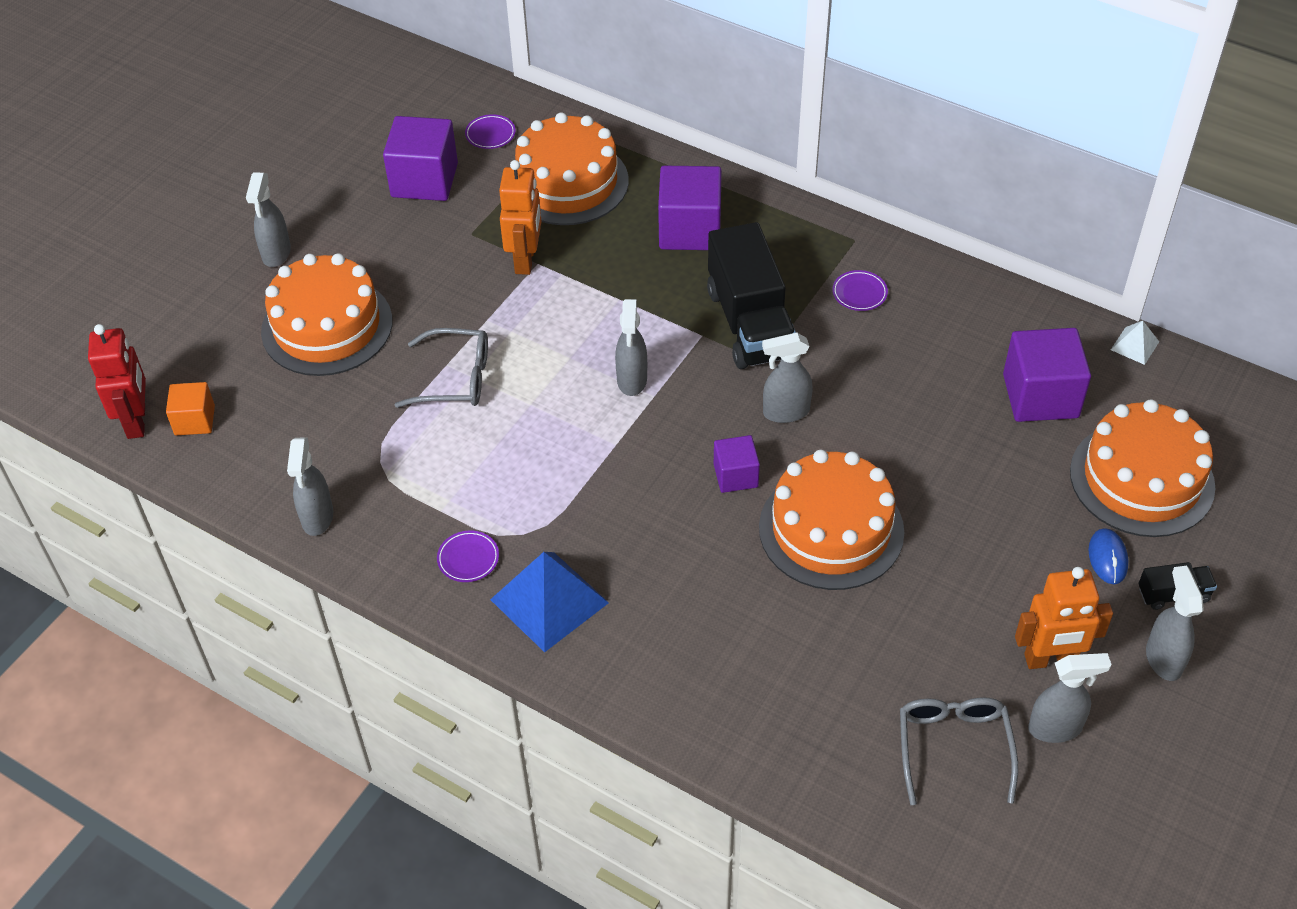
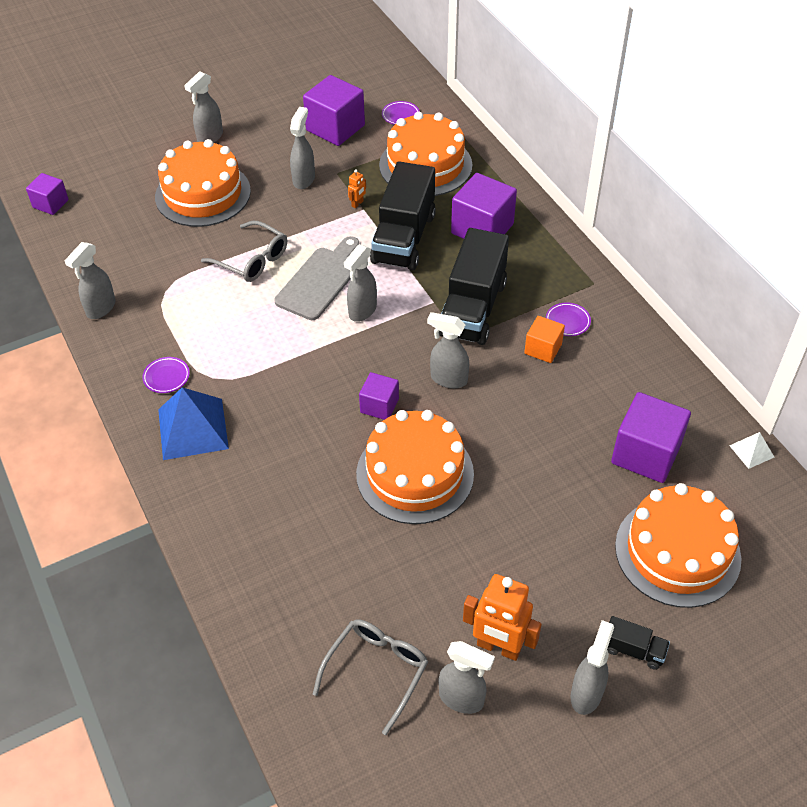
camera: 30 degrees right, 0 degrees up
(137, 421) = (50, 204): red robot -> purple cube
(194, 420) = (82, 217): orange cube -> orange cube (543, 349)
(437, 257) = (304, 179): none -> grey spray bottle
(525, 260) = (357, 204): orange robot -> orange robot, size x0.44
(555, 367) = (320, 280): none -> grey cutting board
(611, 277) = (403, 238): none -> black truck
(1107, 558) = (603, 596): blue mouse -> none

